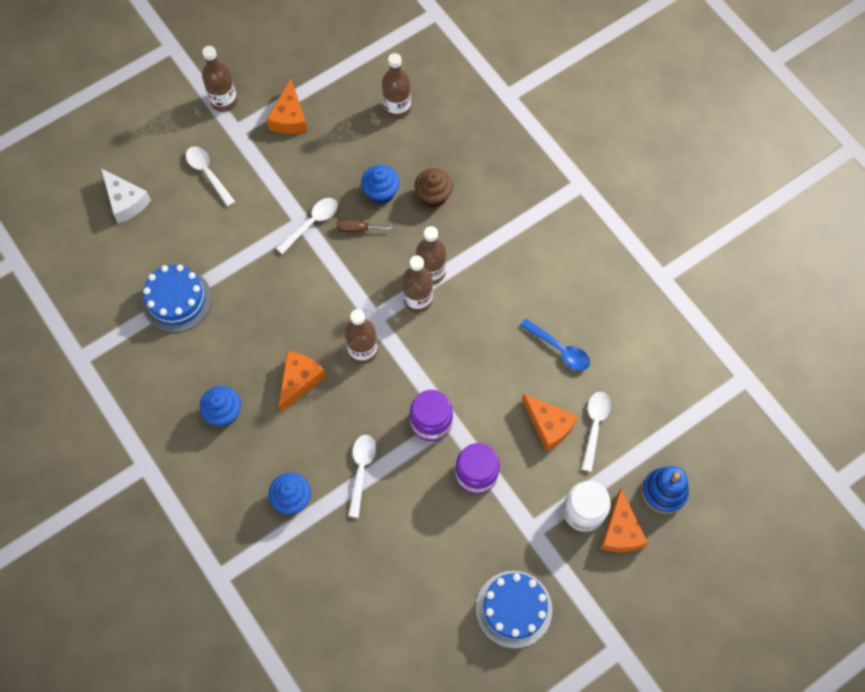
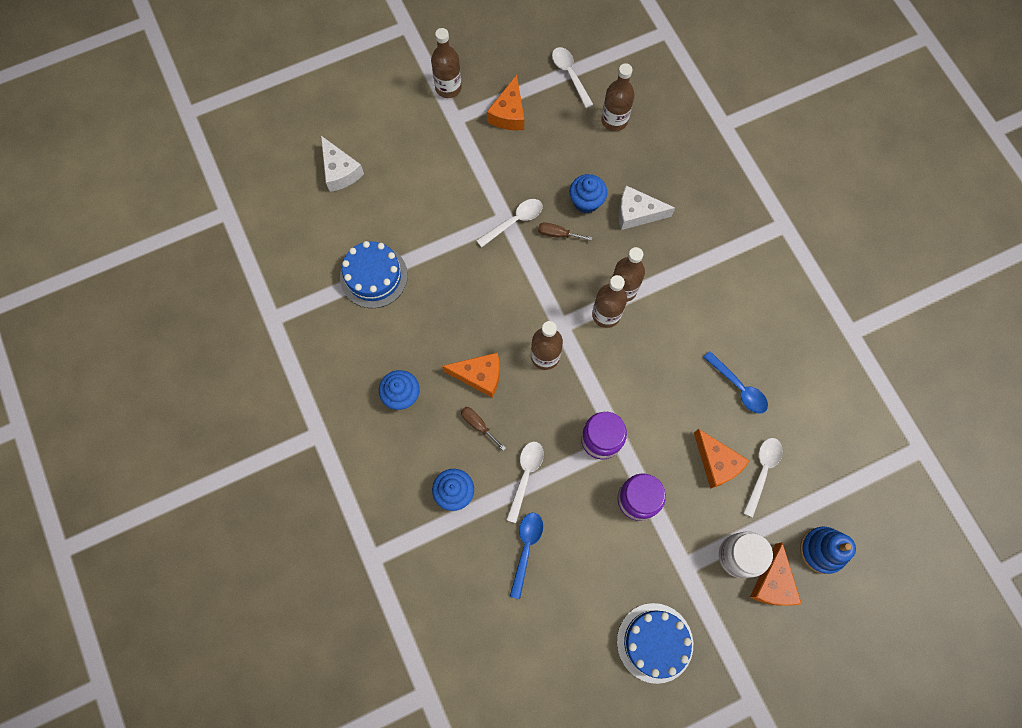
camera: 10 degrees right, 5 degrees up
(208, 173) = (422, 156): white spoon -> white spoon (570, 75)
(299, 380) = (479, 376): orange cheese -> orange cheese turned 60 degrees clockwise
(306, 429) = (478, 425): none -> brown screwdriver
(372, 541) = (526, 548): none -> blue spoon
(433, 196) = (637, 213): brown cupcake -> white cheese

